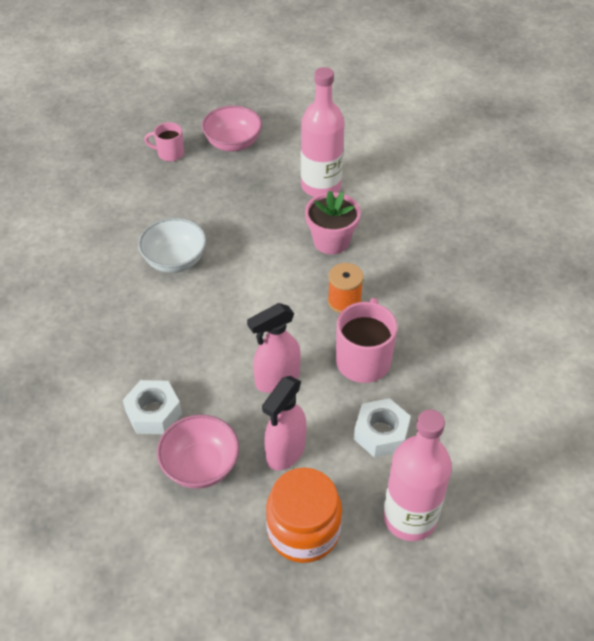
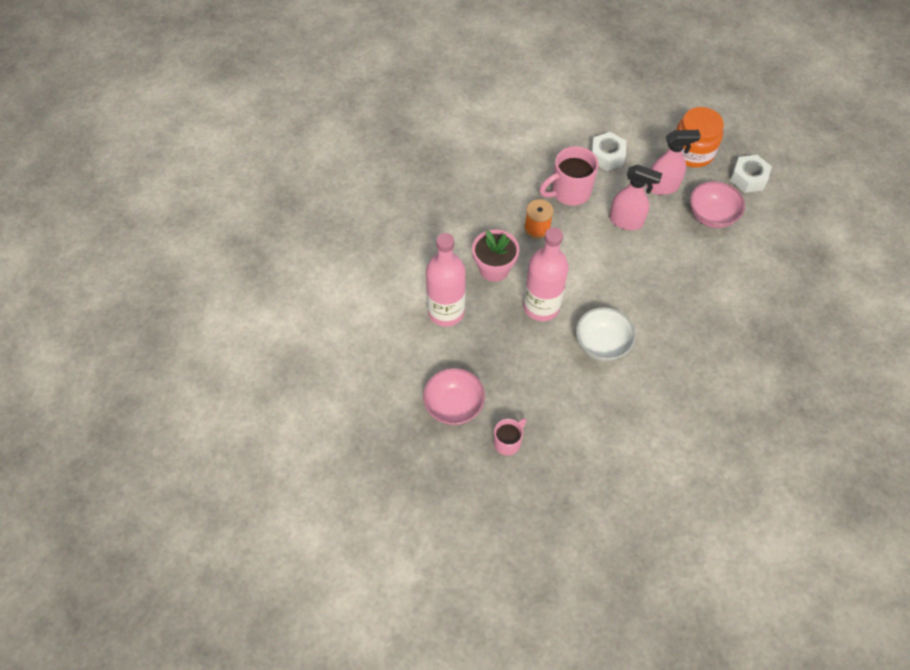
camera: 130 degrees left, 10 degrees up
(154, 413) = (710, 261): white nut -> white nut (748, 178)
(169, 153) = (508, 442): pink mug -> pink mug turned 105 degrees counterclockwise
(409, 517) = (639, 118): pink bottle -> pink bottle (541, 306)

